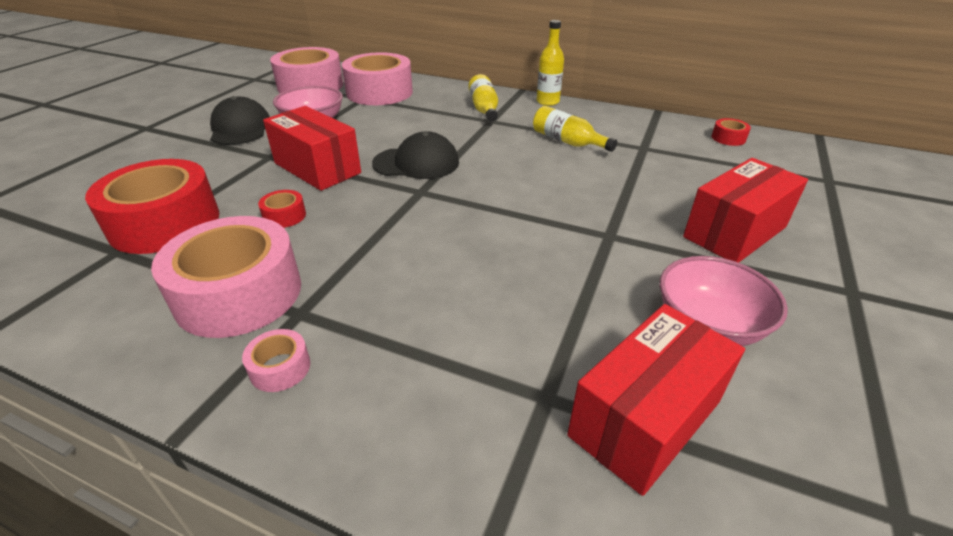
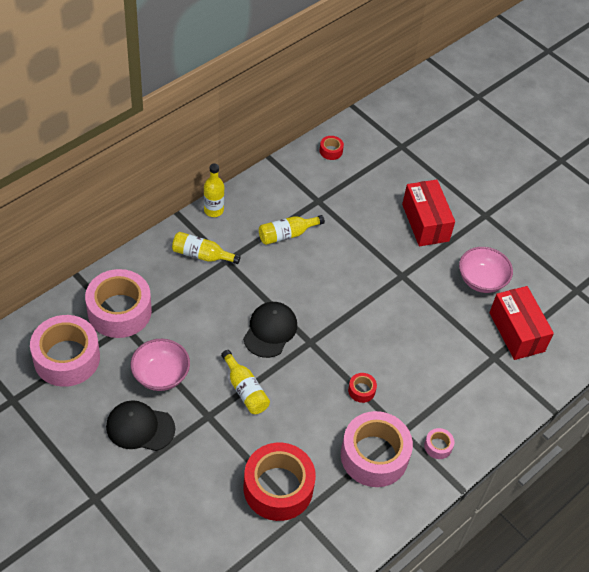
camera: 70 degrees left, 15 degrees up
(284, 216) = (303, 421): red tape -> red tape (361, 390)
(317, 168) = (245, 390): red box -> yellow bottle

